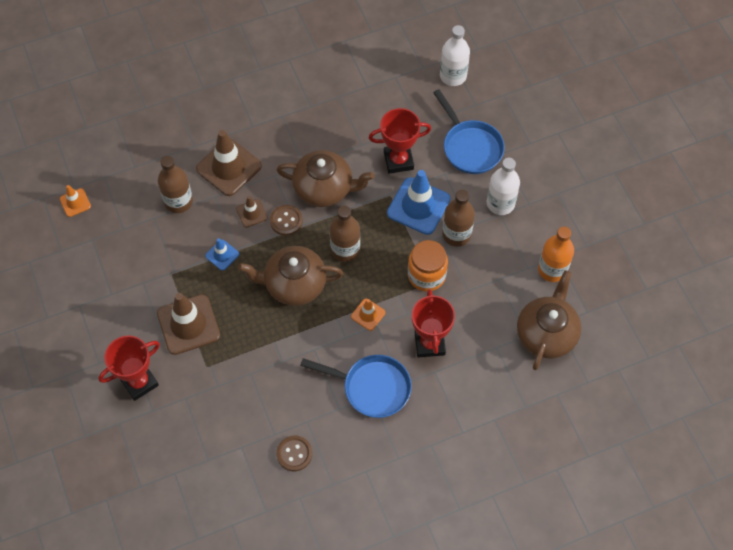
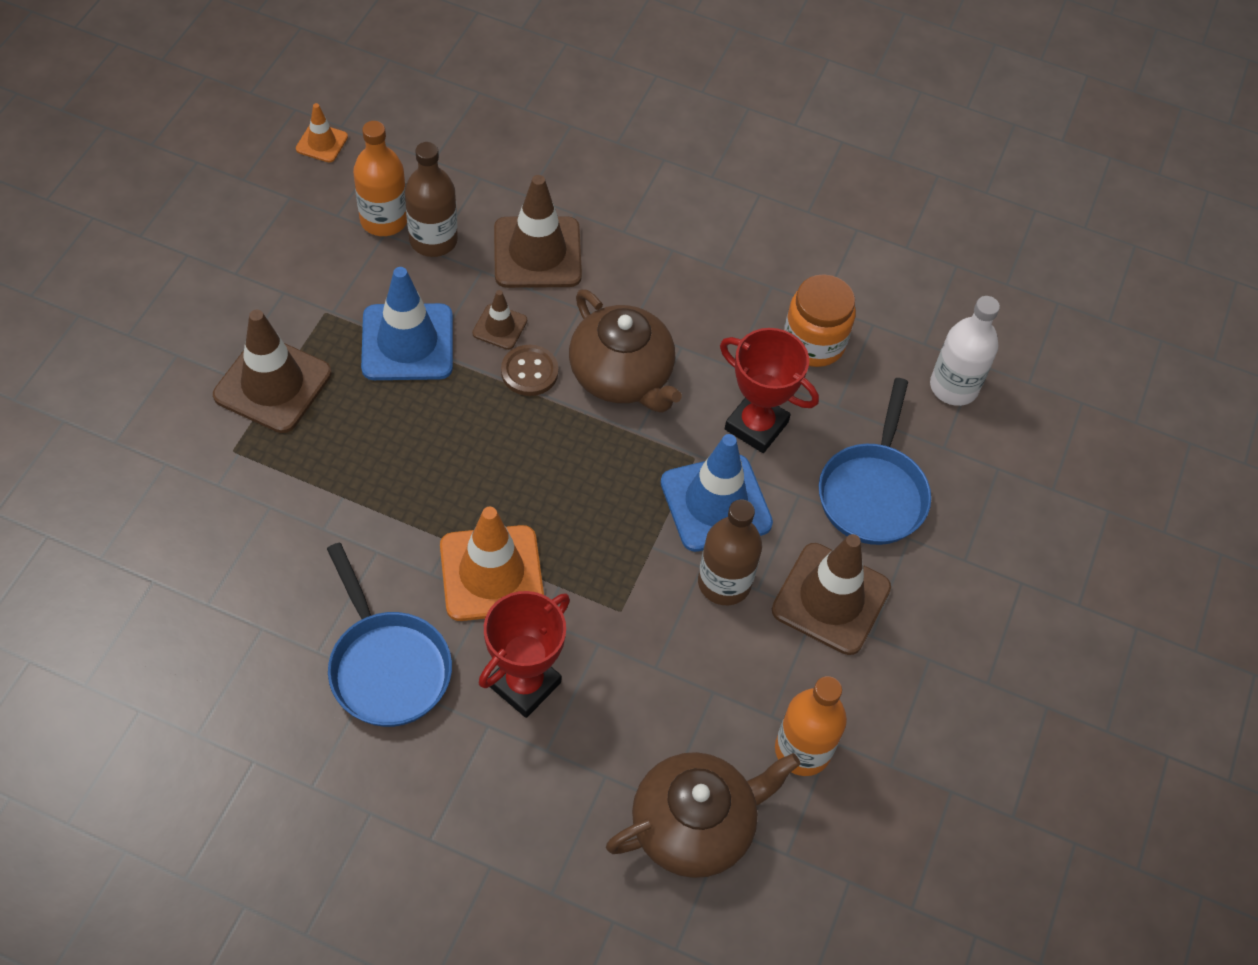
camera: 40 degrees right, 5 degrees down
(139, 382) = (140, 396): red trophy -> none
(146, 212) = (384, 220): none -> orange bottle
(222, 255) = (407, 342): blue traffic cone -> blue traffic cone, size x1.99
(294, 284) = (448, 453): brown teapot -> none
(294, 454) = (199, 651): brown button -> none
(345, 249) = (559, 470): brown bottle -> none
(368, 314) = (491, 573): orange traffic cone -> orange traffic cone, size x1.99
(426, 275) = (623, 596): orange jar -> orange jar (813, 343)
(500, 203) = (831, 599): white bottle -> brown traffic cone

